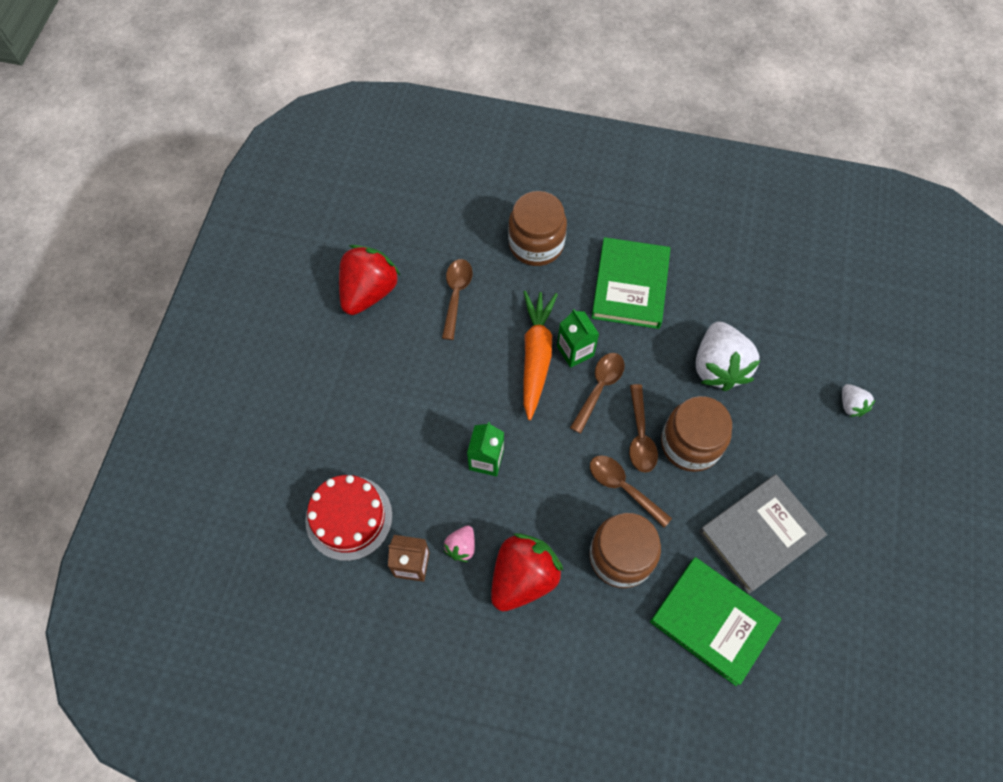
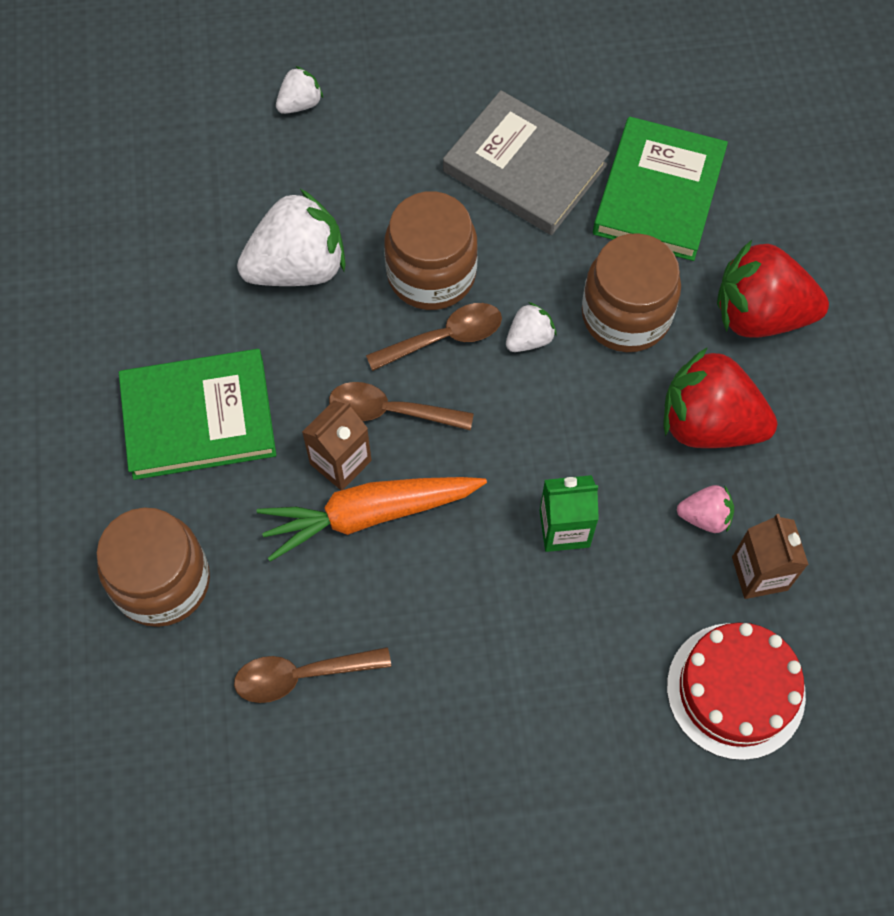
camera: 110 degrees left, 0 degrees up
(369, 291) = (344, 826): red strawberry -> red strawberry (760, 314)
(575, 351) = (340, 462): green carton -> brown carton
(623, 487) = (529, 339): brown spoon -> white strawberry

